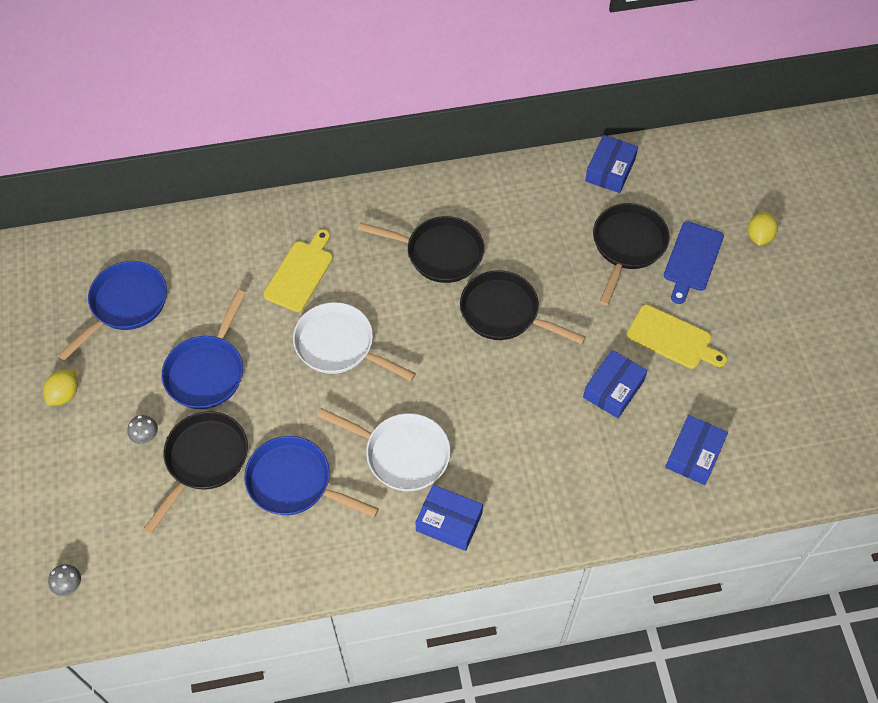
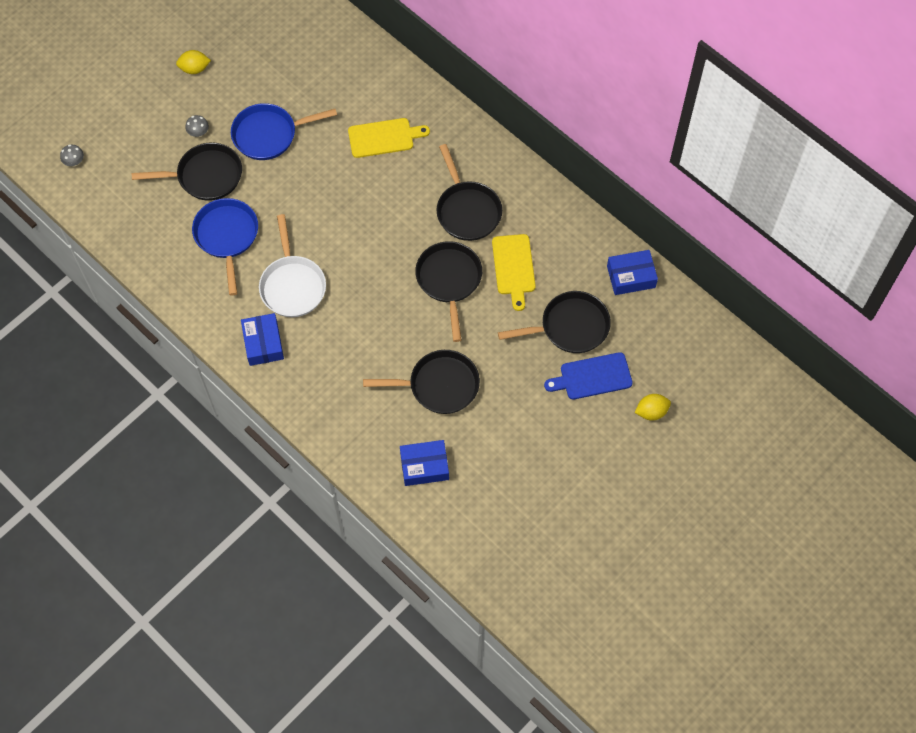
camera: 55 degrees right, 5 degrees up
(126, 305) = (282, 55): blue pan -> none
(339, 345) = (346, 197): white pan -> none
(613, 389) = (439, 385): blue box -> black pan
(672, 338) = (511, 401): yellow cutting board -> yellow cutting board (514, 268)

